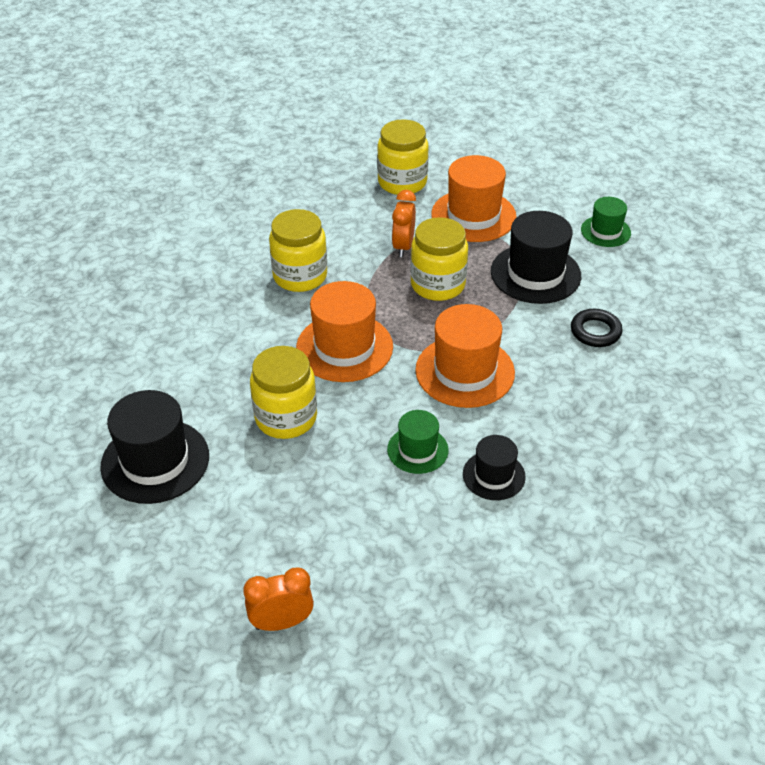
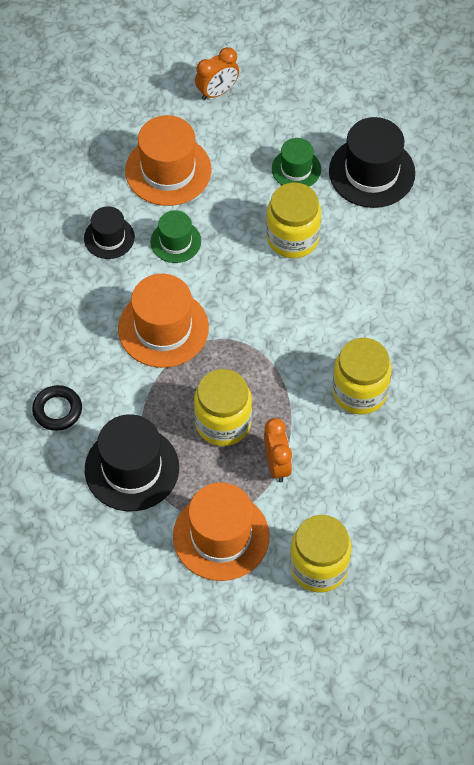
camera: 160 degrees right, 15 degrees up
(344, 347) = (278, 321): orange hat -> orange hat (168, 170)
(605, 231) = (73, 557): green hat -> green hat (296, 169)

